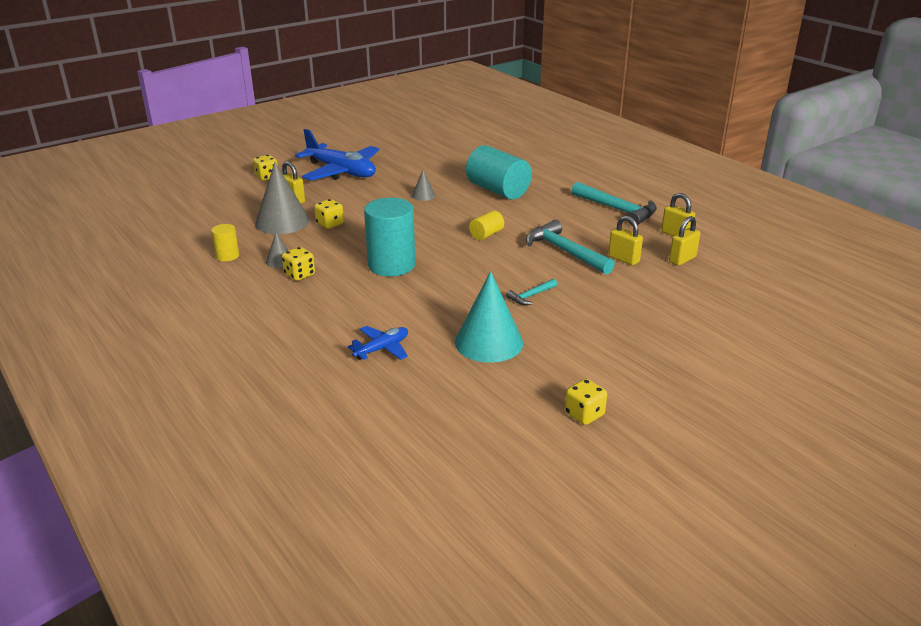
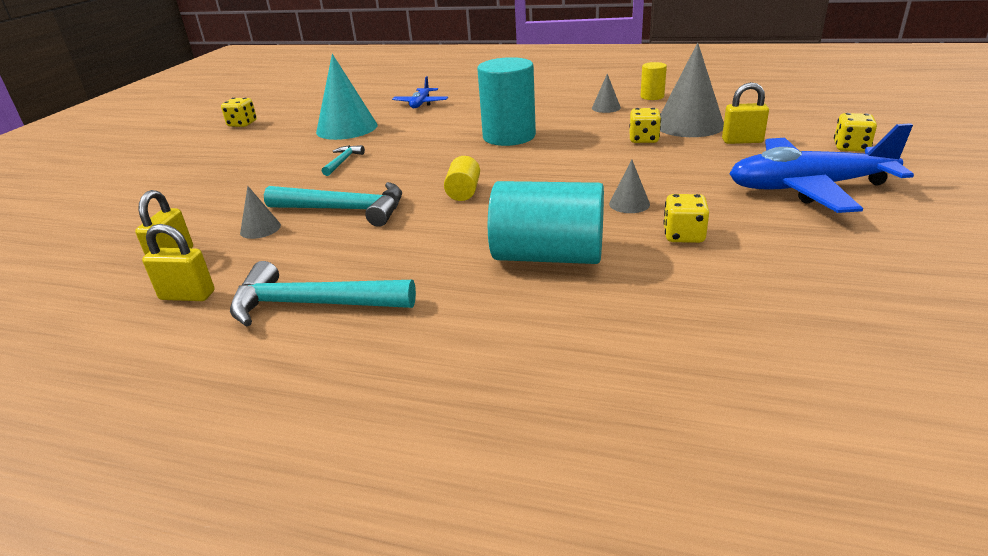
camera: 145 degrees right, 0 degrees up
(299, 274) = (567, 108): yellow dice -> yellow dice (683, 236)
(623, 259) = (260, 229): yellow padlock -> grey cone

